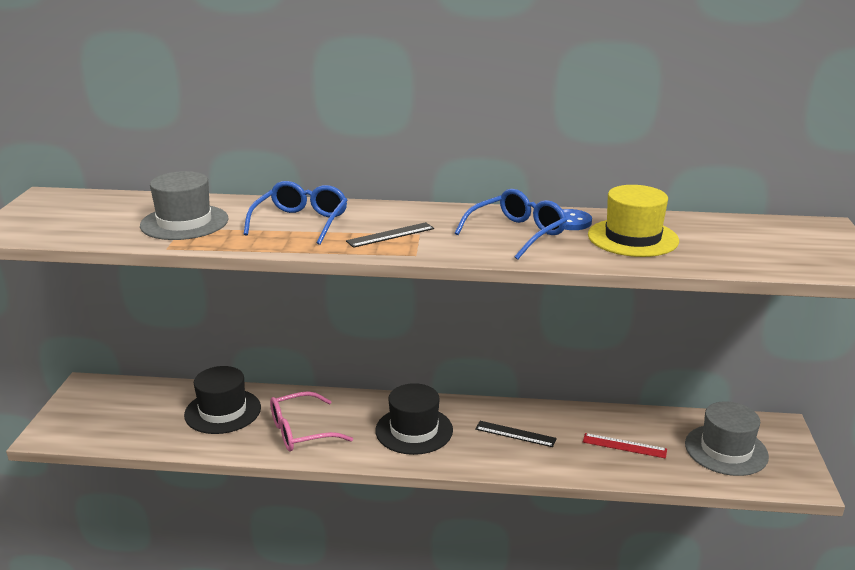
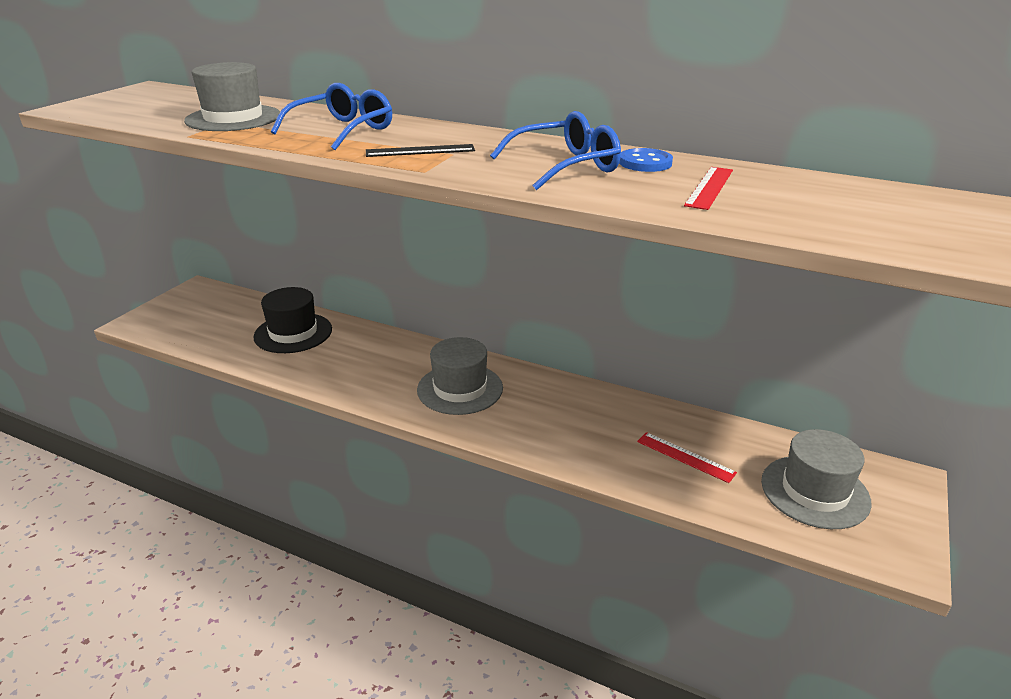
camera: 20 degrees right, 5 degrees up
(301, 431) = (349, 366): pink glasses -> none
(414, 430) = (460, 389): black hat -> grey hat
(515, 434) = (565, 416): black ruler -> none
(632, 238) = (709, 187): yellow hat -> red ruler

